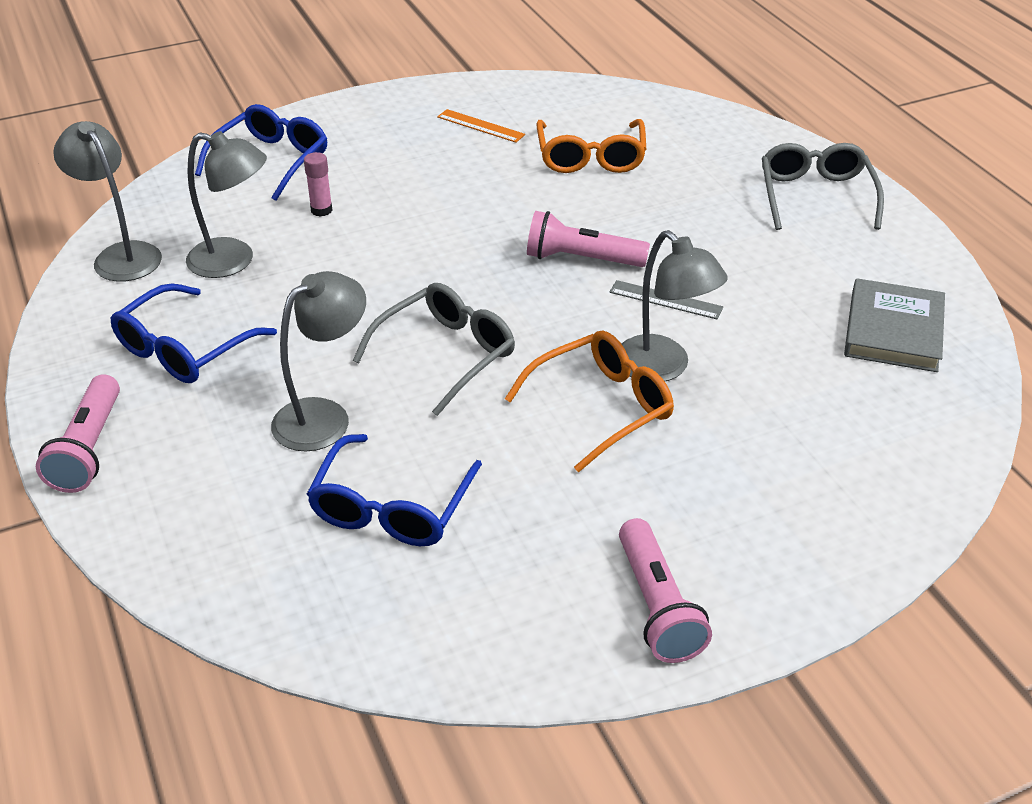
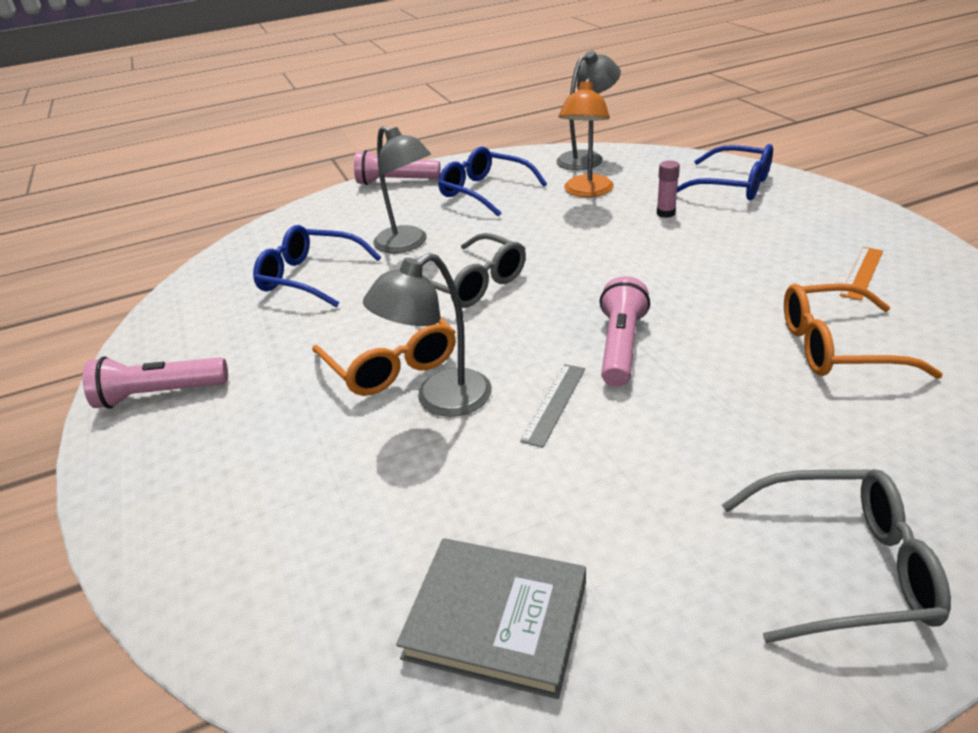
camera: 95 degrees right, 5 degrees down
(234, 261) = (586, 192): grey lamp -> orange lamp

